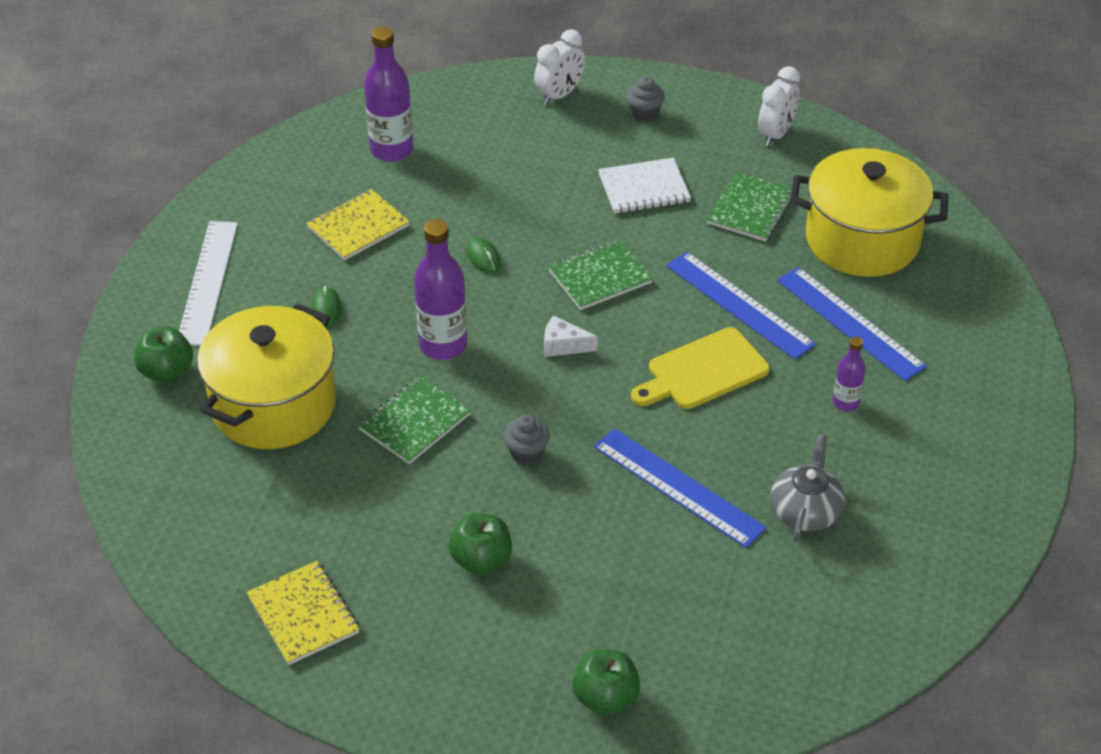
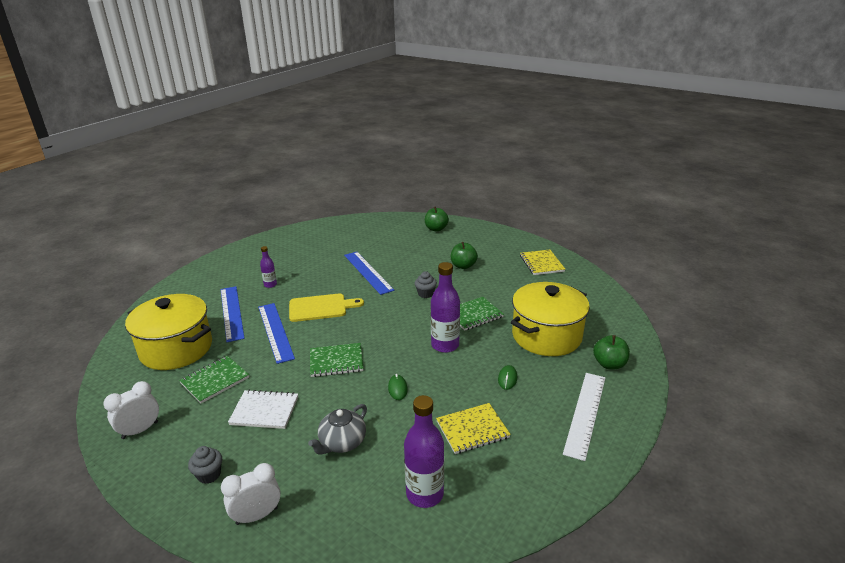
camera: 160 degrees left, 15 degrees down
(563, 345) = (380, 332): white cheese -> none
(805, 511) = (324, 257): grey teapot -> grey teapot (342, 442)

